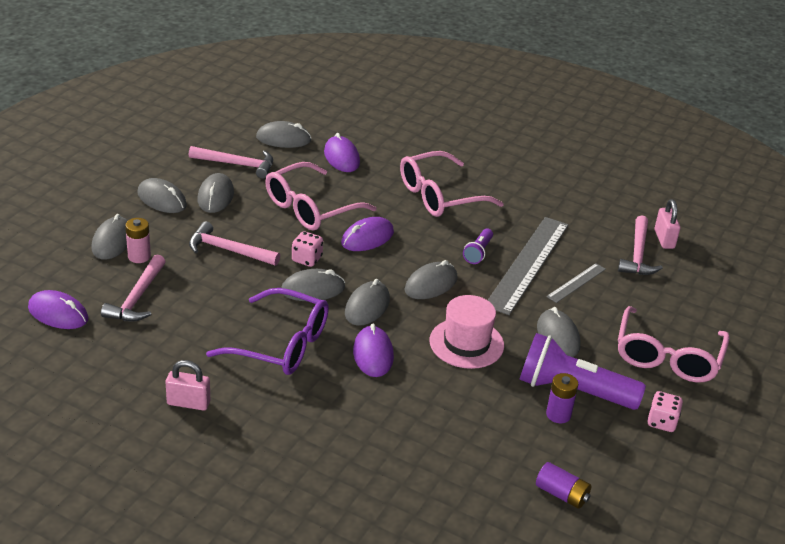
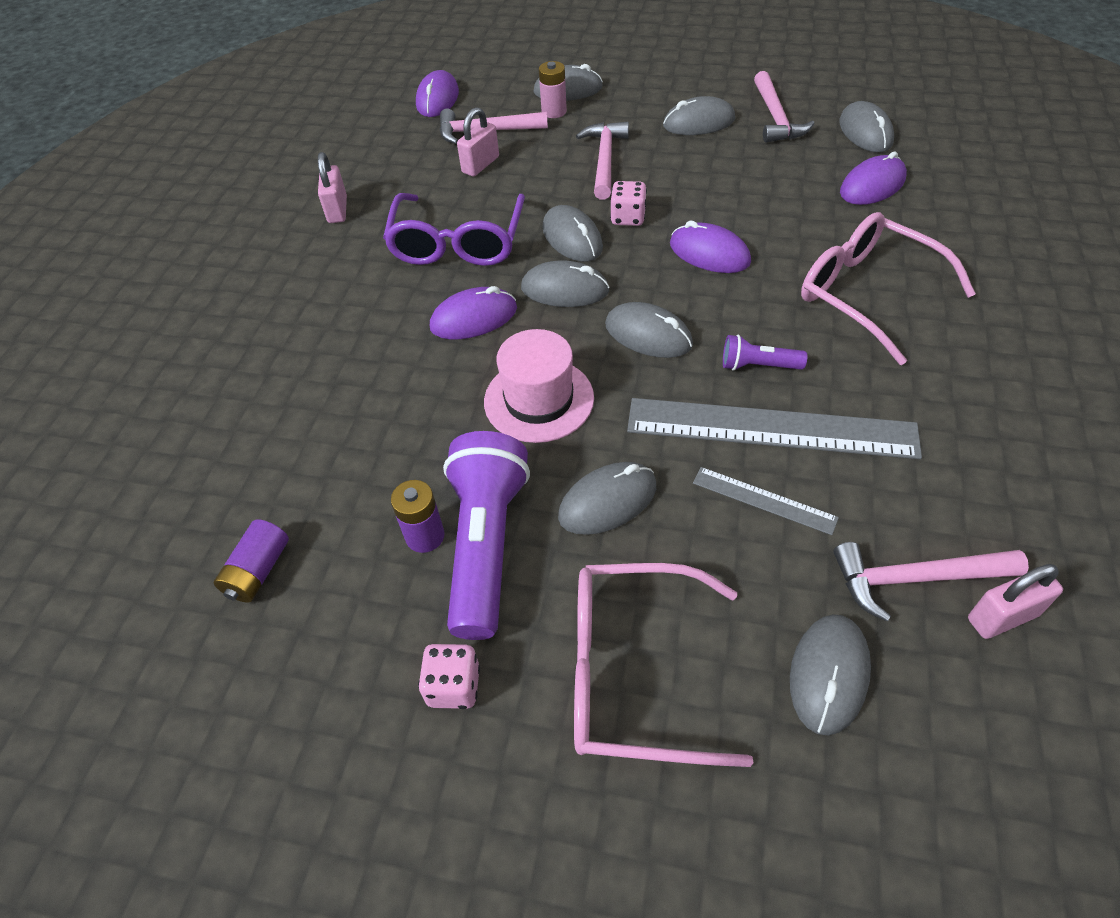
camera: 80 degrees right, 15 degrees up
(162, 199) = (663, 93): grey mouse -> grey mouse (829, 675)
(185, 311) = (480, 165): none -> pink padlock
(310, 208) = (735, 192): pink glasses -> none

